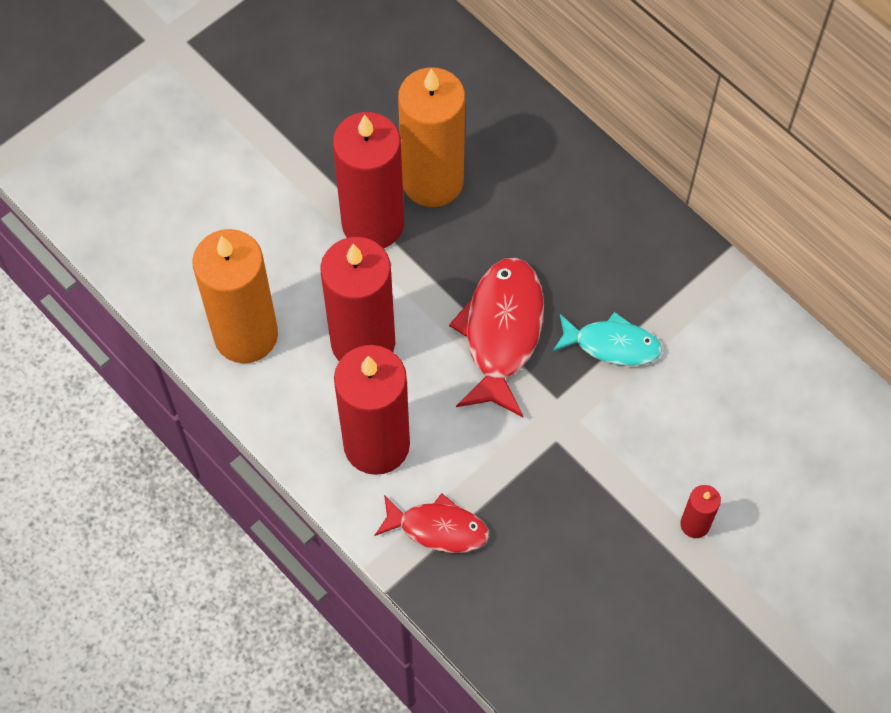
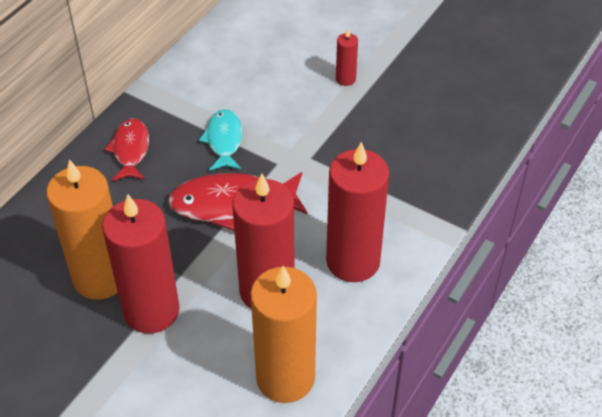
camera: 105 degrees left, 15 degrees down
(438, 528) = (405, 209): red fish -> red fish (130, 150)

